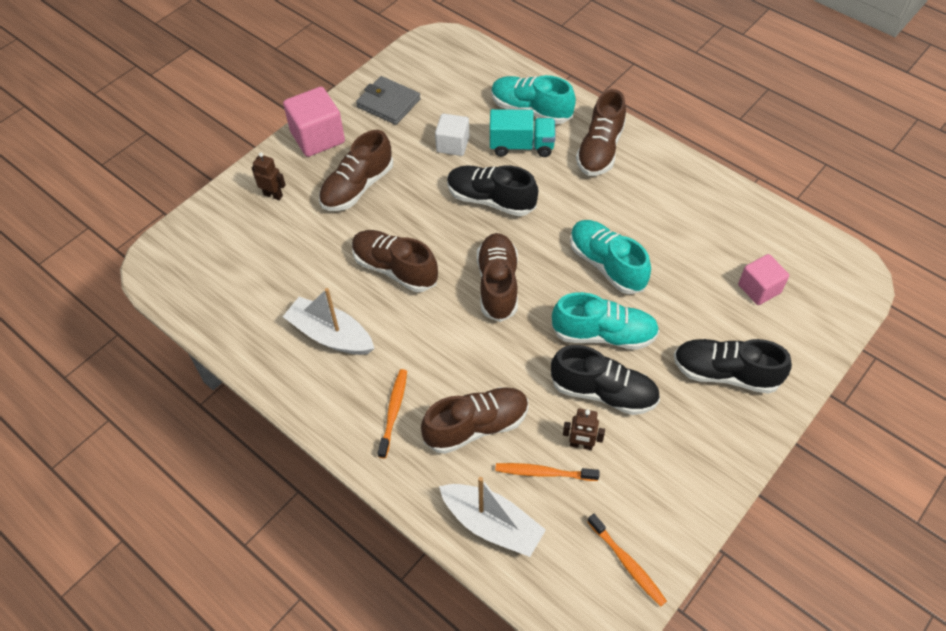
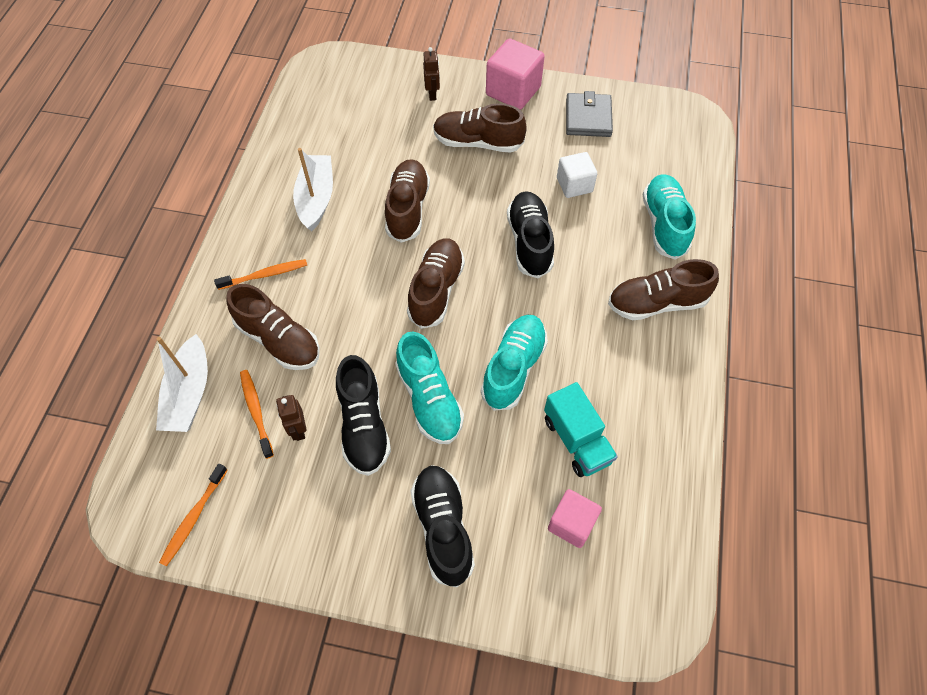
camera: 60 degrees right, 5 degrees up
(498, 284) = (436, 290): brown shoe -> brown shoe turned 45 degrees counterclockwise
(521, 146) = (612, 237): turquoise truck -> turquoise truck (577, 440)

